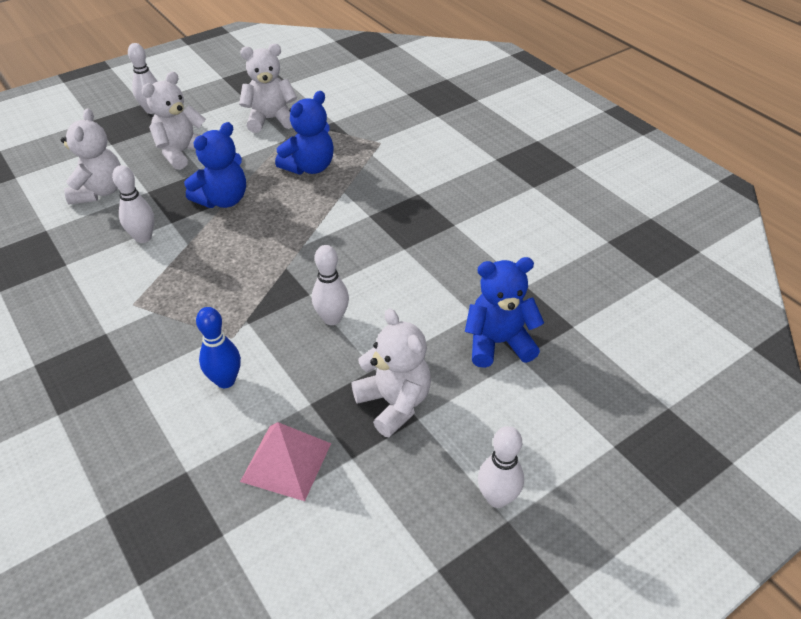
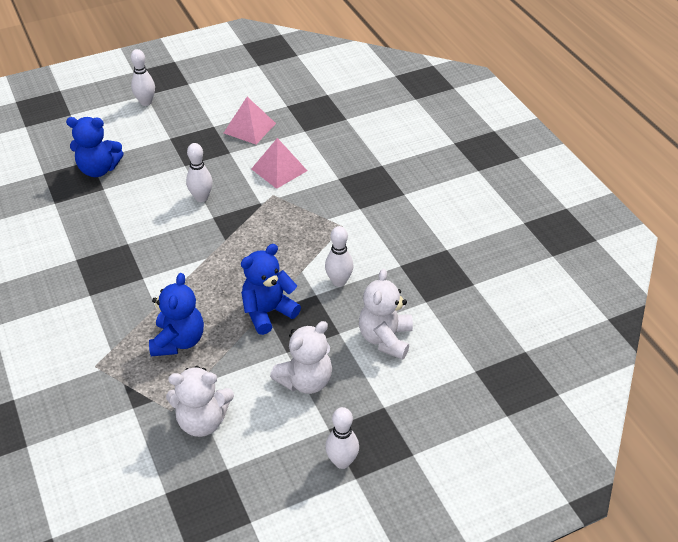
camera: 170 degrees left, 0 degrees up
(225, 380) = (279, 170): blue bowling pin -> pink pyramid
(309, 167) = (178, 341): blue teddy bear -> blue teddy bear turned 135 degrees clockwise
(394, 403) = (180, 146): white teddy bear -> none

